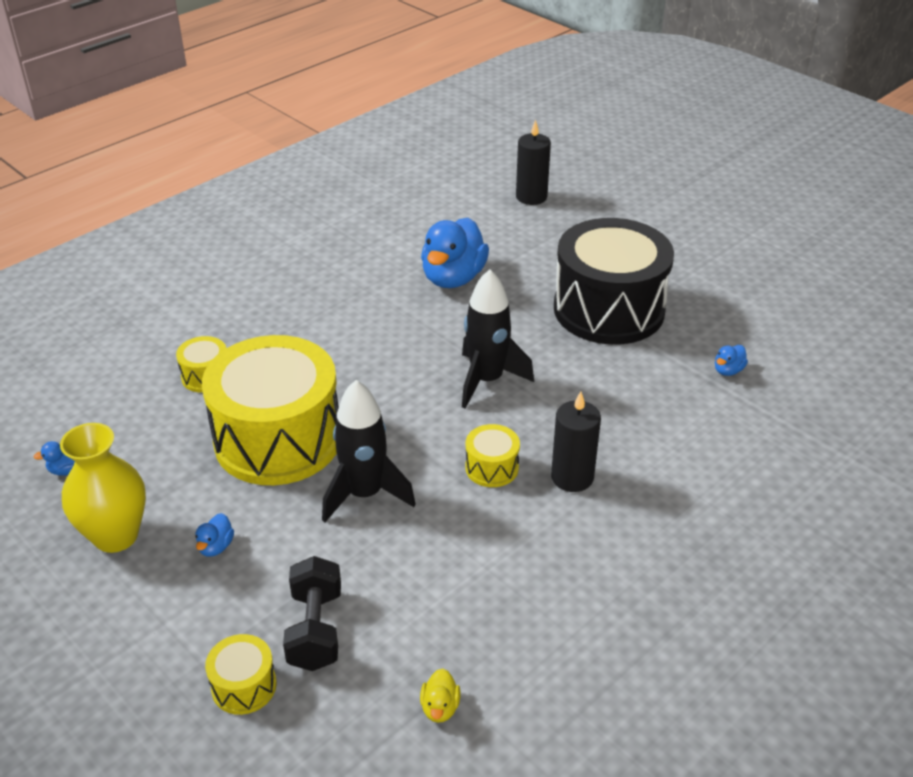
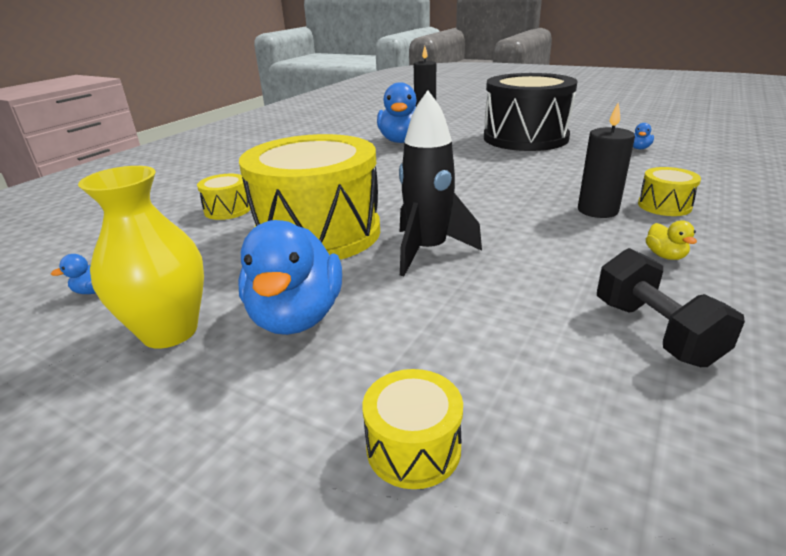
camera: 15 degrees left, 10 degrees down
(216, 547) = (296, 317): blue duck -> blue duck, size x2.38
(315, 629) = (462, 364): black dumbbell -> black dumbbell (654, 332)
(440, 707) = (680, 405): yellow duck -> yellow duck (665, 256)
(487, 380) = (473, 177): black rocket -> none
(492, 468) = (526, 216): yellow drum -> yellow drum (664, 206)

